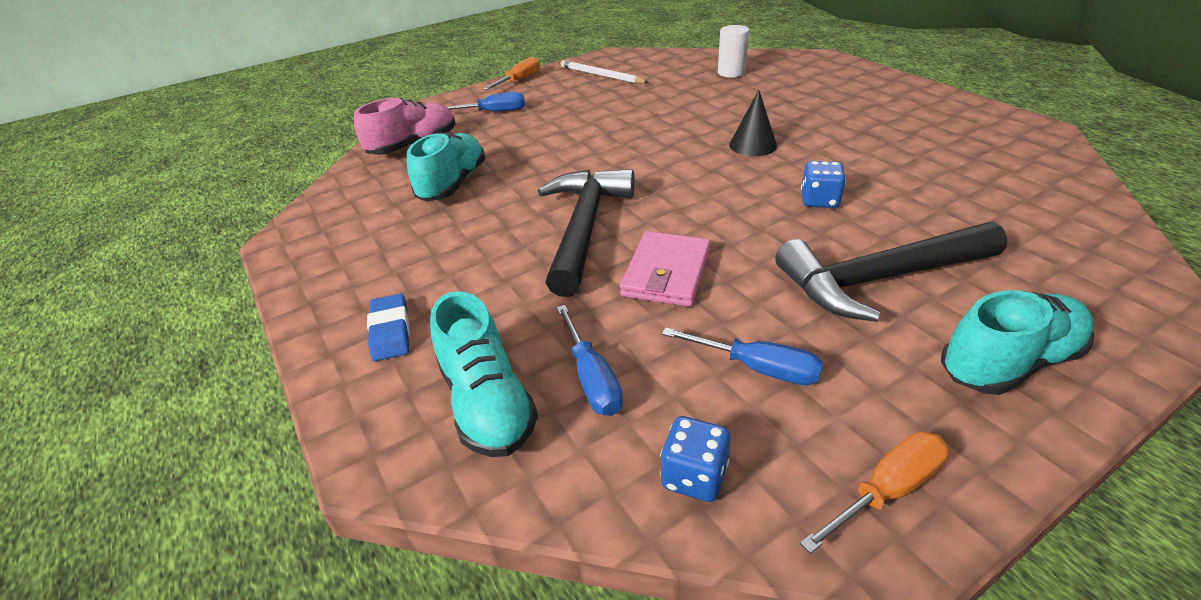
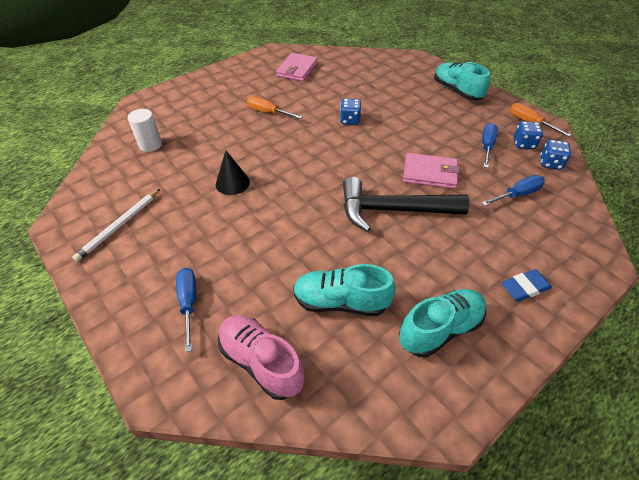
camera: 100 degrees left, 10 degrees up
(487, 403) = (551, 229): turquoise shoe -> turquoise shoe (440, 329)
(519, 80) = (101, 296): orange screwdriver -> orange screwdriver (268, 112)
(753, 145) = (282, 139): black cone -> black cone (232, 183)
(775, 443) = (523, 144): none -> blue dice
(879, 279) = (415, 111): black hammer -> none
(980, 152) = (297, 69): none -> pink wallet

